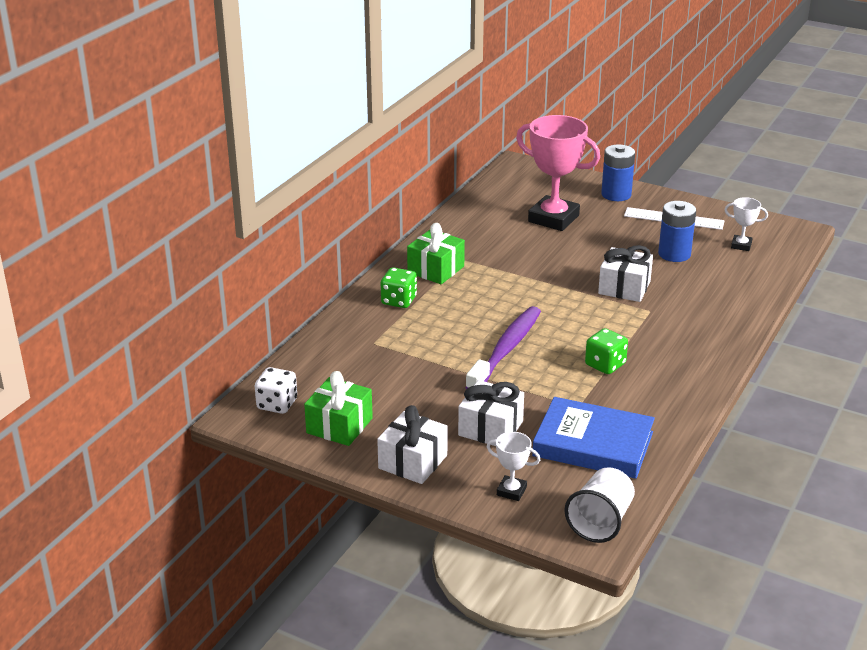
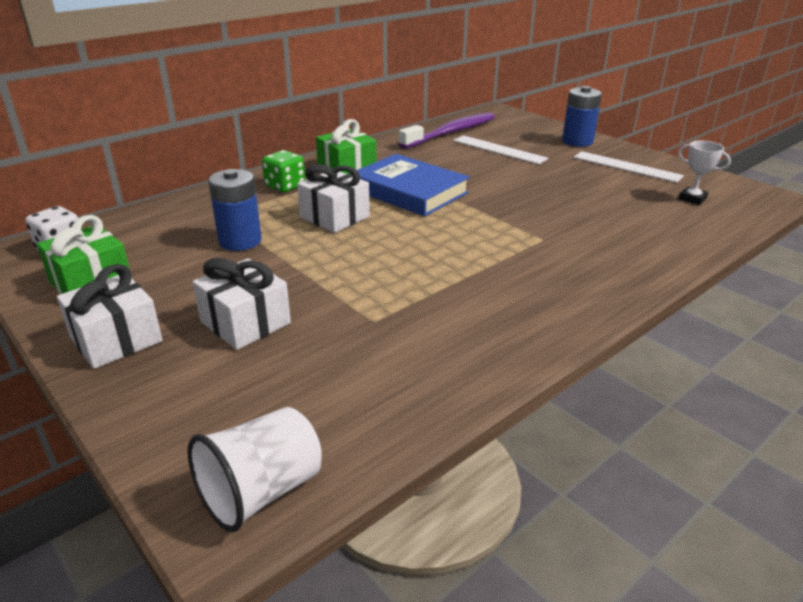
camera: 20 degrees right, 0 degrees up
(506, 350) = (346, 246): purple toothbrush -> purple toothbrush (451, 133)
(511, 491) = (188, 408): white trophy -> none
(553, 218) = (499, 150): pink trophy -> white ruler
(593, 444) = (351, 372): blue book -> blue book (409, 191)
(605, 365) = (446, 282): green dice -> none
(624, 288) = (528, 213): white gift -> white gift (334, 217)
(674, 254) = (607, 194): blue battery -> blue battery (240, 241)

